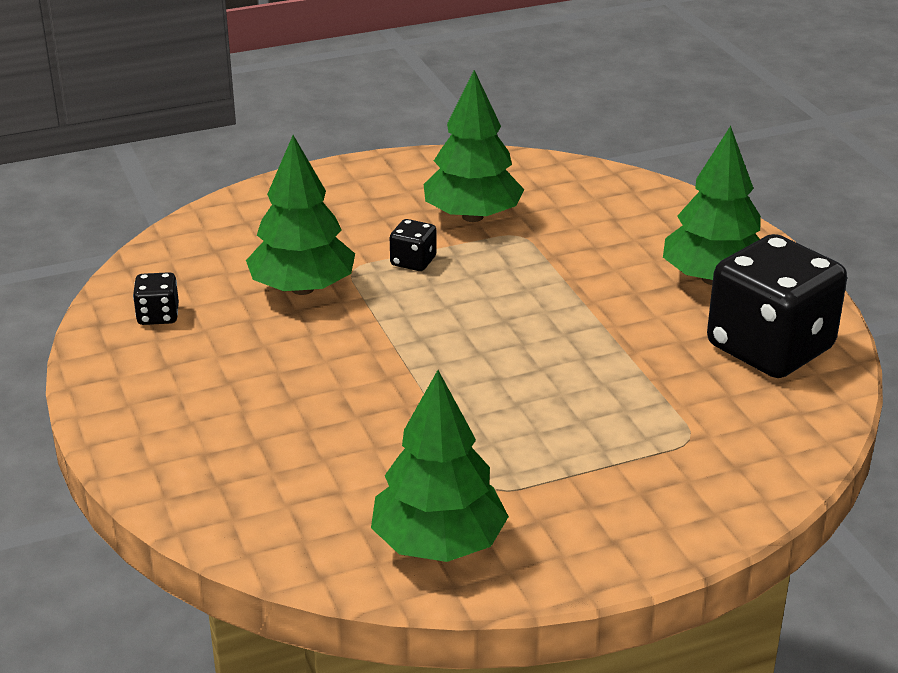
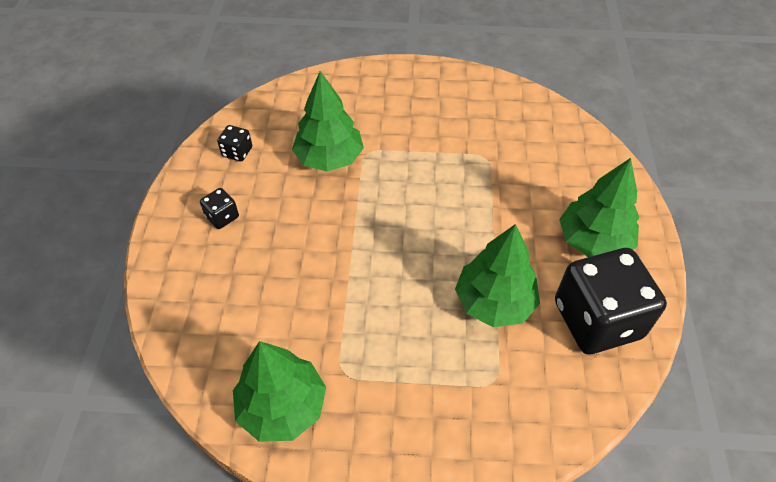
camera: 25 degrees right, 20 degrees up
(413, 261) = (407, 158): black dice -> black dice (222, 217)
(472, 216) = (466, 132): green tree -> green tree (494, 302)

